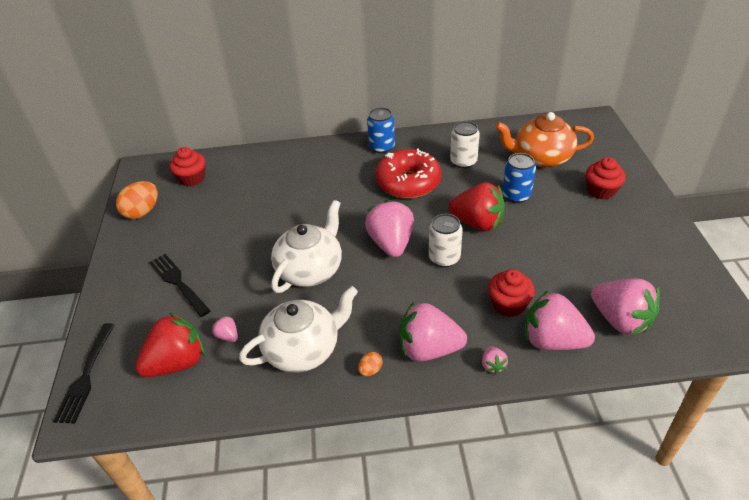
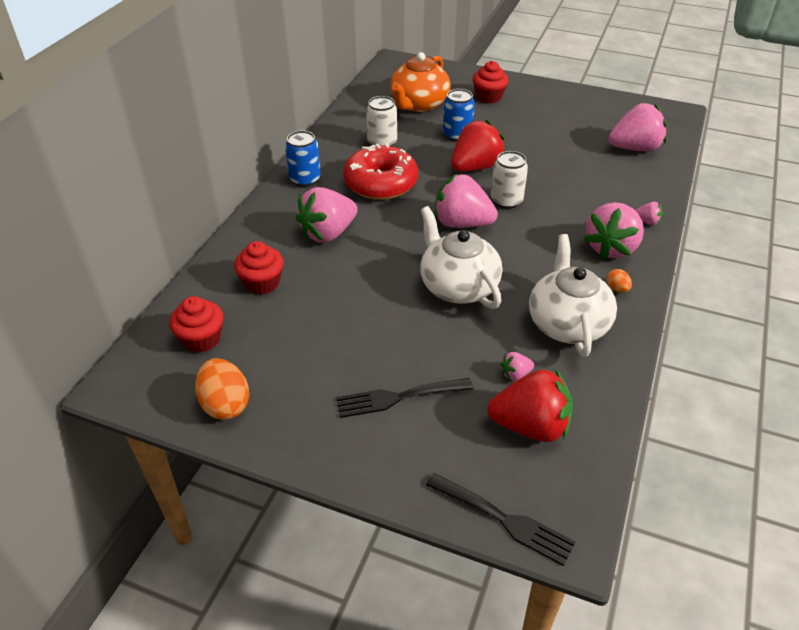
camera: 65 degrees left, 0 degrees up
(177, 362) = (530, 426): red strawberry -> red strawberry turned 105 degrees clockwise
(508, 304) = (586, 189): red cupcake -> red cupcake (262, 283)
(552, 340) = (637, 184): pink strawberry -> pink strawberry (328, 233)

